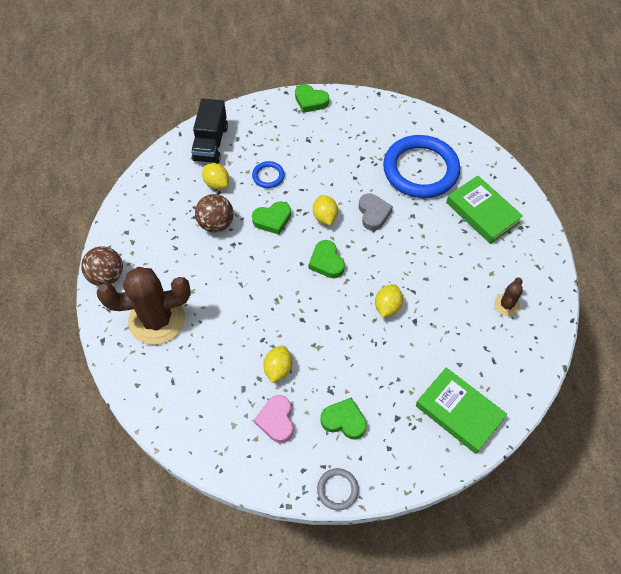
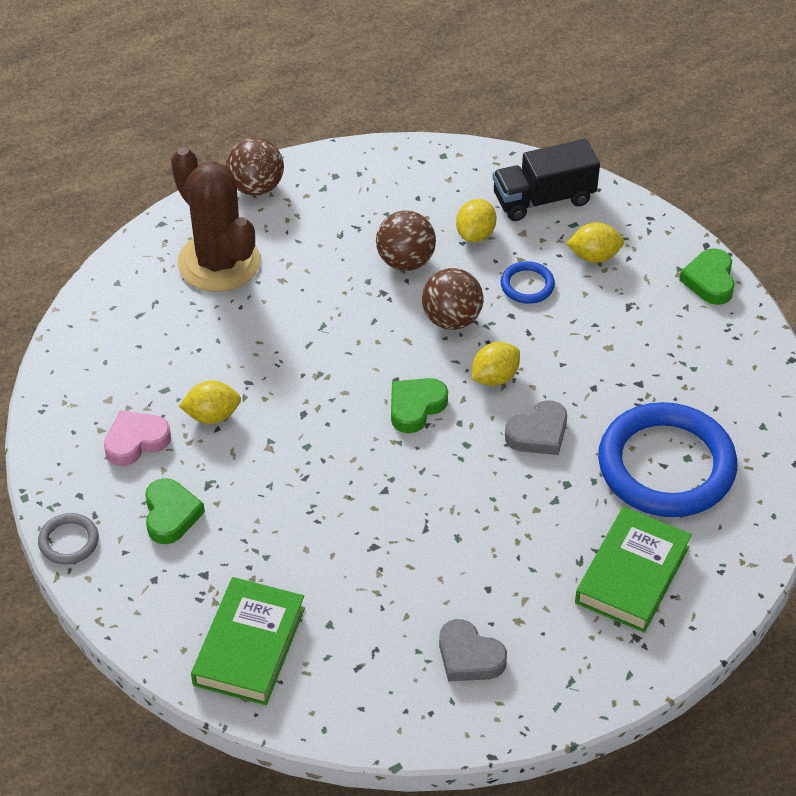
camera: 65 degrees right, 10 degrees down
(272, 219) = (451, 319): green heart -> brown ball
(387, 306) = (380, 505): yellow lemon -> yellow lemon (594, 256)
(506, 305) = (469, 657): brown cactus -> grey heart

